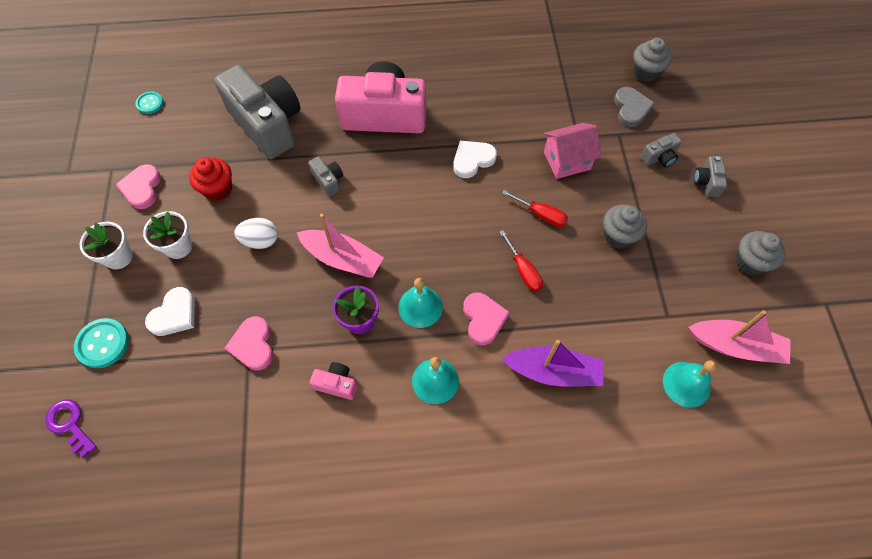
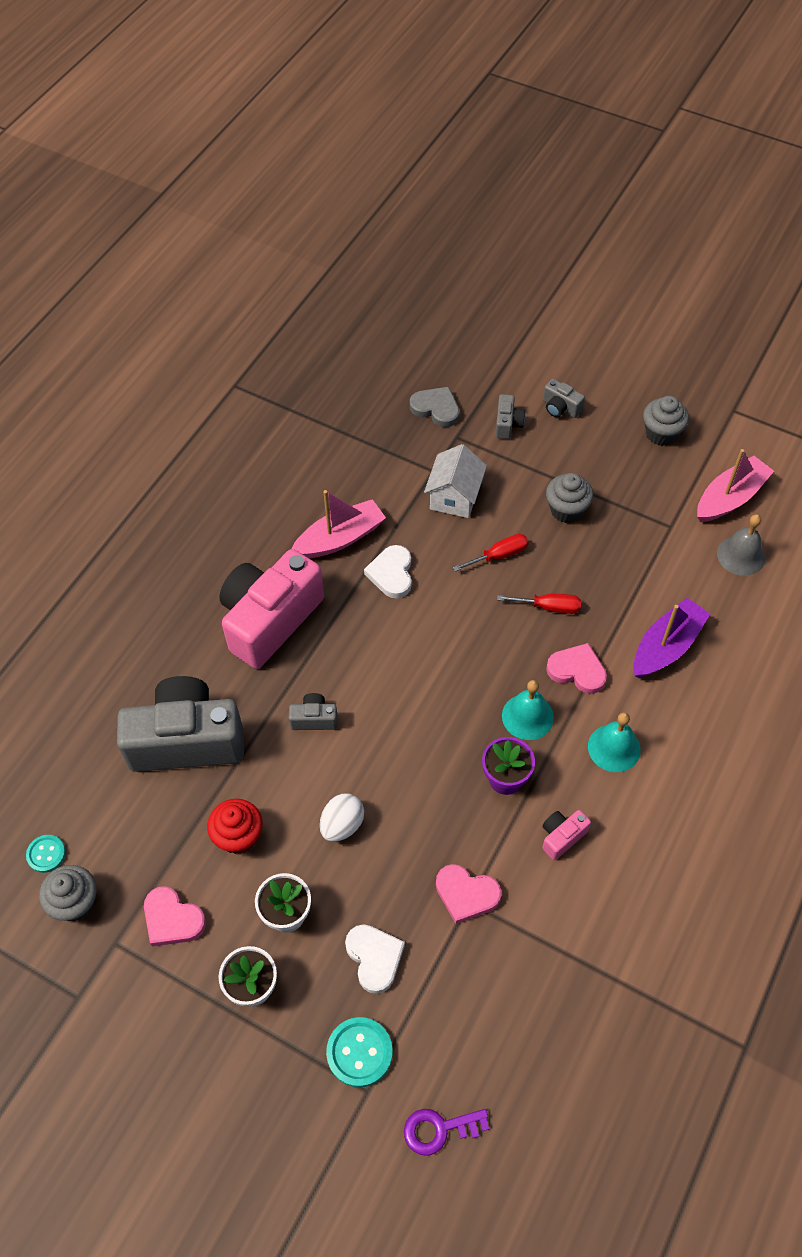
camera: 55 degrees left, 5 degrees down
(343, 259) = (423, 756): pink boat -> pink boat (340, 538)
(567, 161) = (454, 497): pink house -> white house
(645, 73) = (404, 370): grey cupcake -> grey cupcake (75, 903)
(686, 384) = (741, 555): turquoise bell -> grey bell

